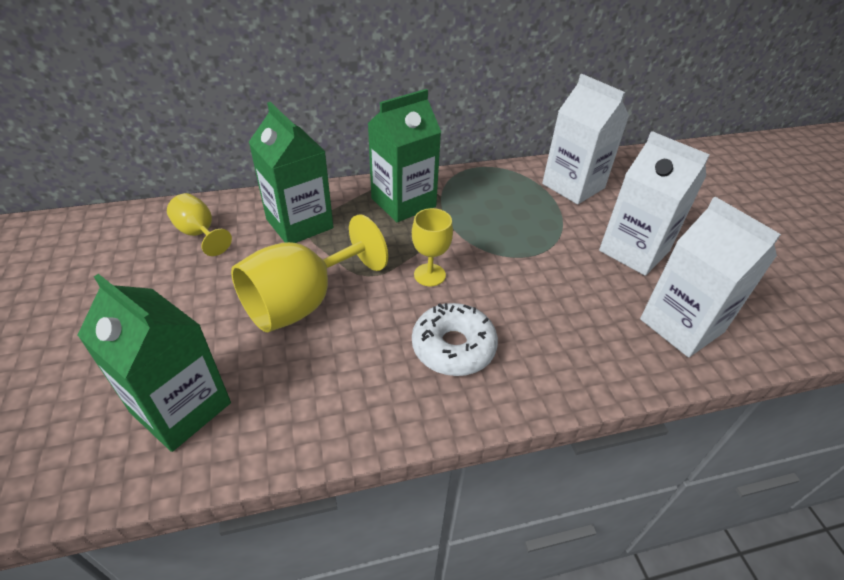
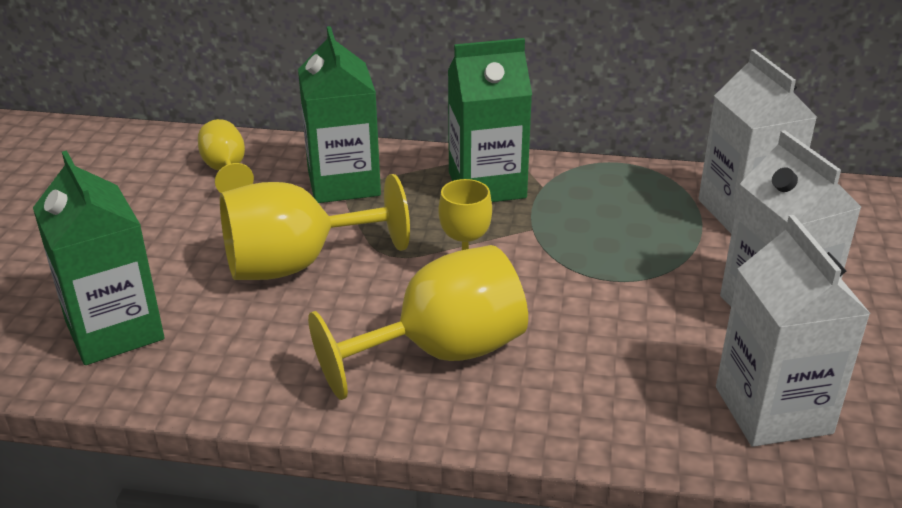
camera: 25 degrees right, 10 degrees down
(453, 347) = (441, 353): white donut -> yellow goblet

